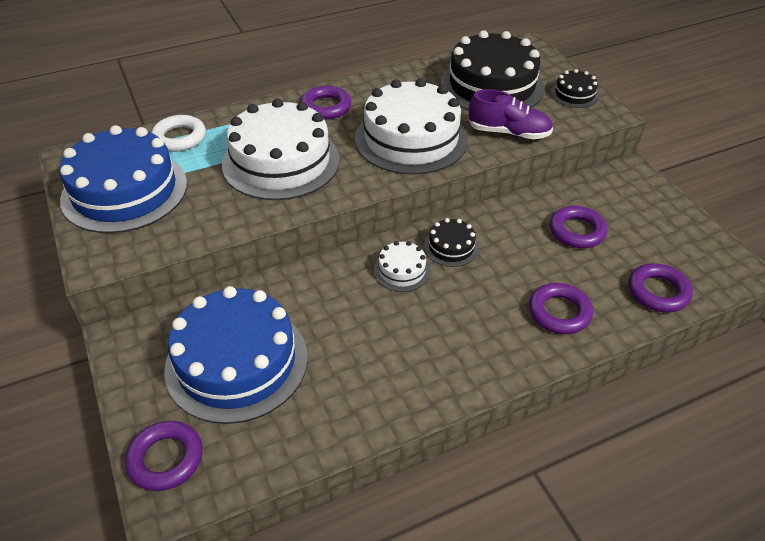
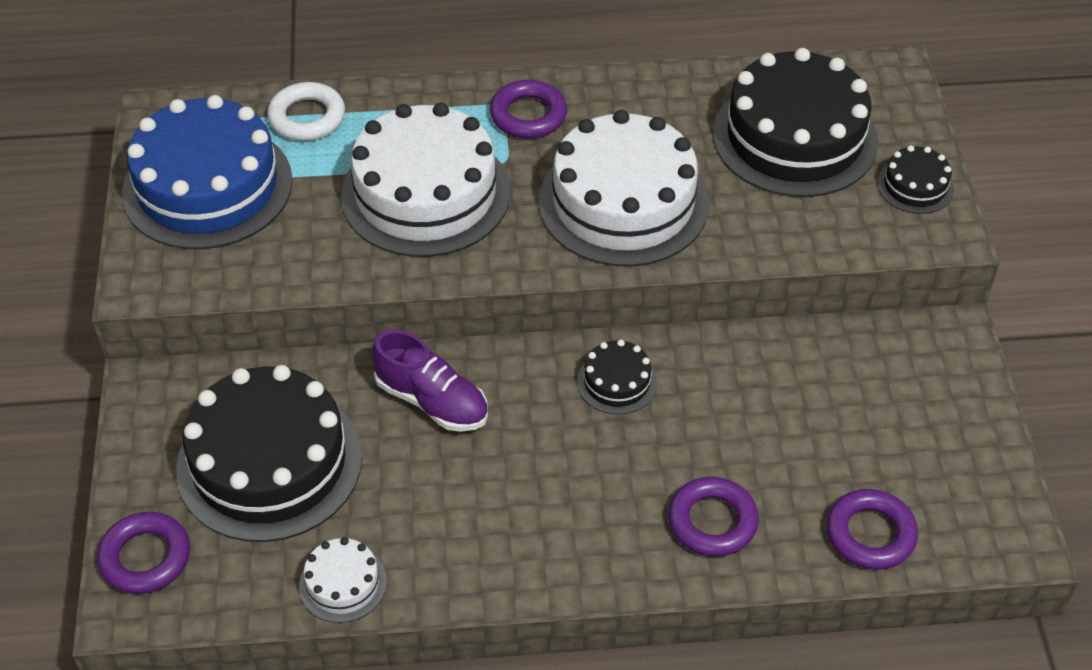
camera: 20 degrees right, 5 degrees up
(236, 362) = (269, 463): blue cake -> black cake
(402, 270) = (532, 398): white cake -> white cake (343, 583)
(509, 133) = (772, 229): purple shoe -> purple shoe (432, 401)
(577, 231) = (810, 408): purple ring -> none

